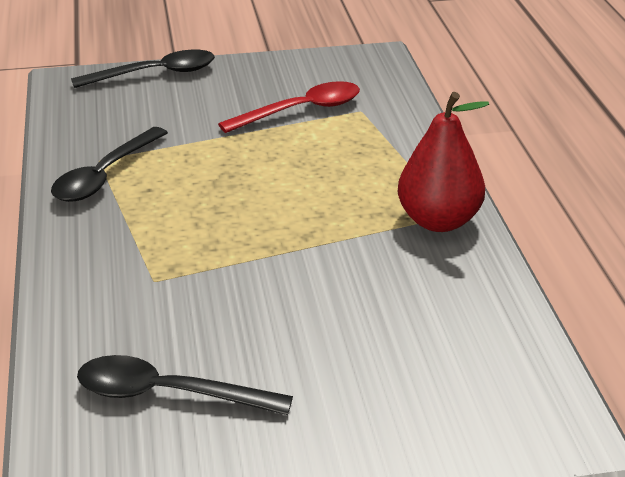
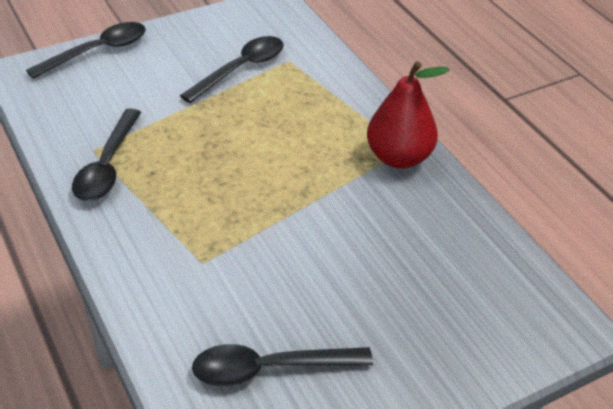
camera: 20 degrees left, 10 degrees up
(301, 111) = (241, 69): red spoon -> black spoon

